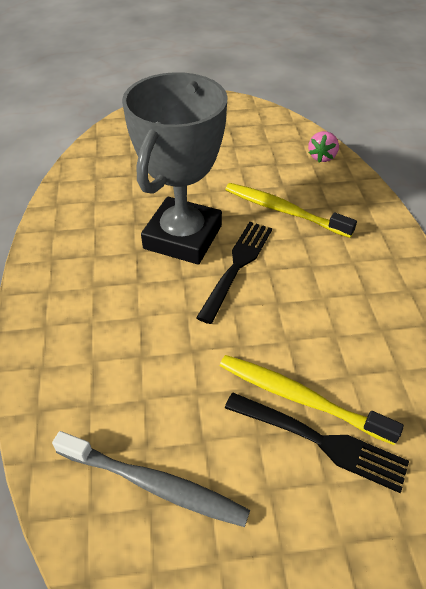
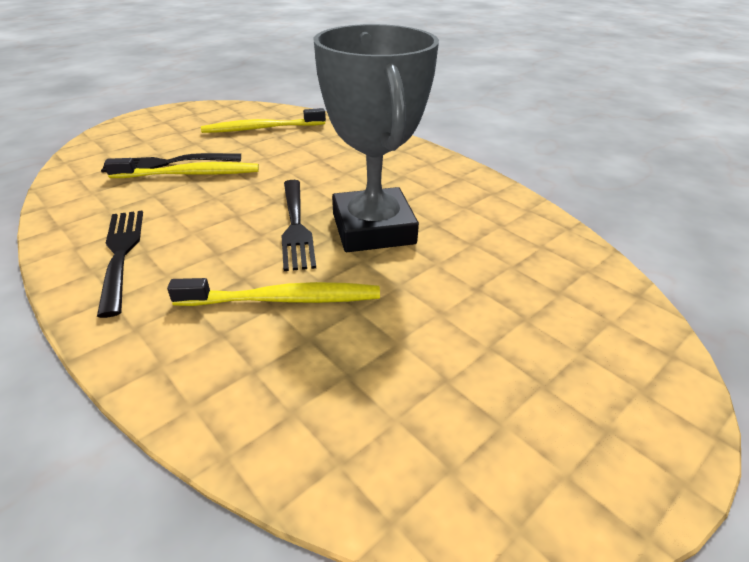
camera: 145 degrees right, 10 degrees down
(154, 484) = (261, 128): grey toothbrush -> yellow toothbrush
(322, 157) = (274, 433): pink strawberry -> none
(386, 297) = (121, 254): none -> black fork

